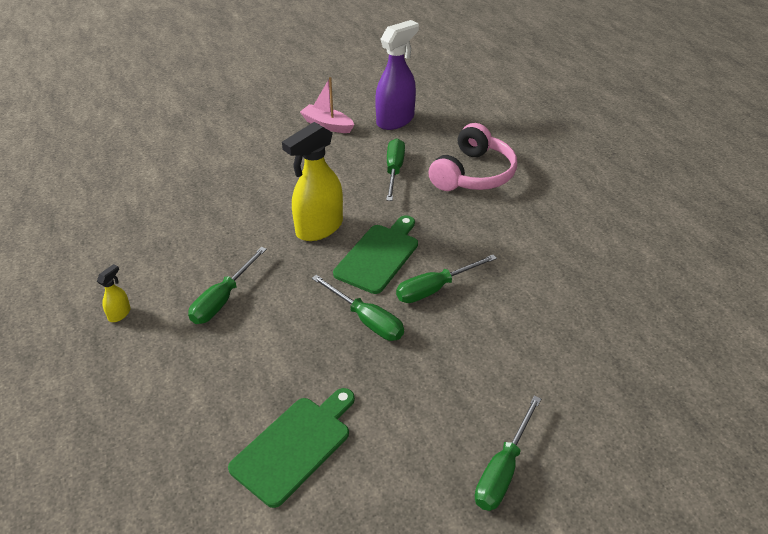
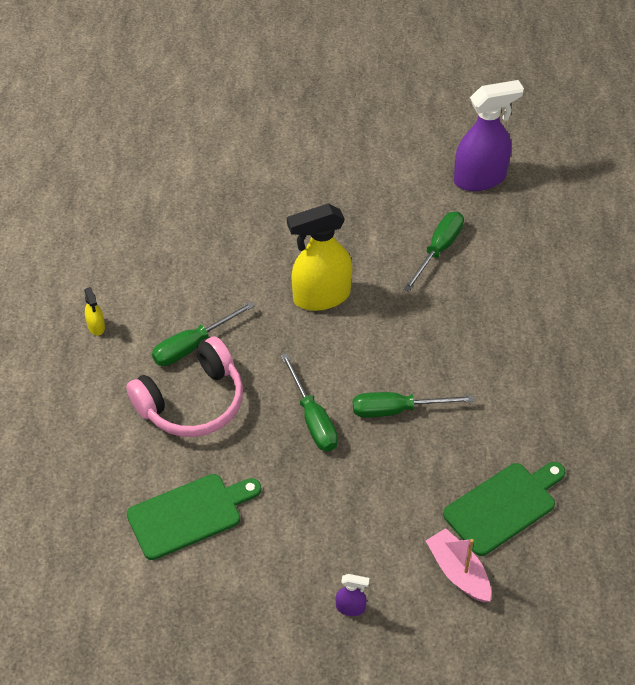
camera: 25 degrees right, 10 degrees up
(120, 314) = (96, 326): yellow spray bottle -> yellow spray bottle turned 105 degrees clockwise
(327, 125) = (399, 160): pink boat -> pink boat (458, 572)
(379, 255) = (363, 351): green cutting board -> green cutting board (503, 506)
(473, 174) = (523, 285): pink headphones -> pink headphones (192, 402)
(503, 470) = (351, 608): green screwdriver -> purple spray bottle

